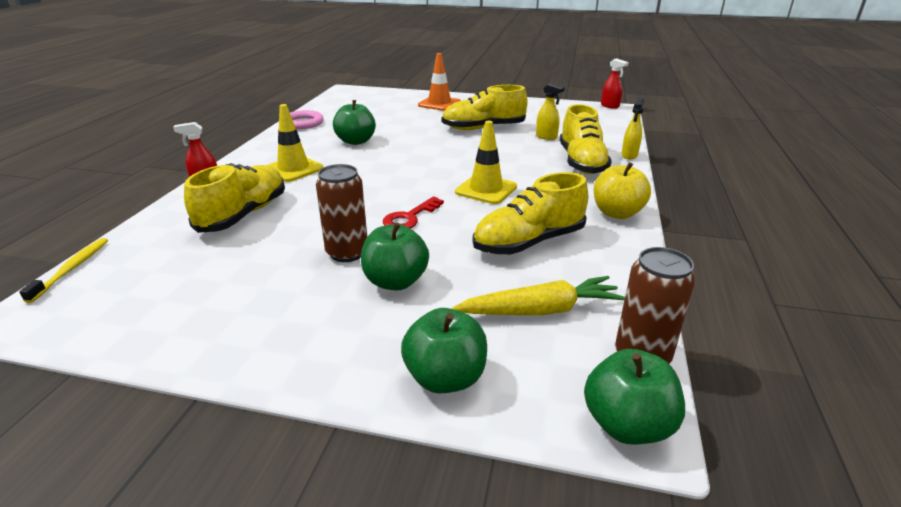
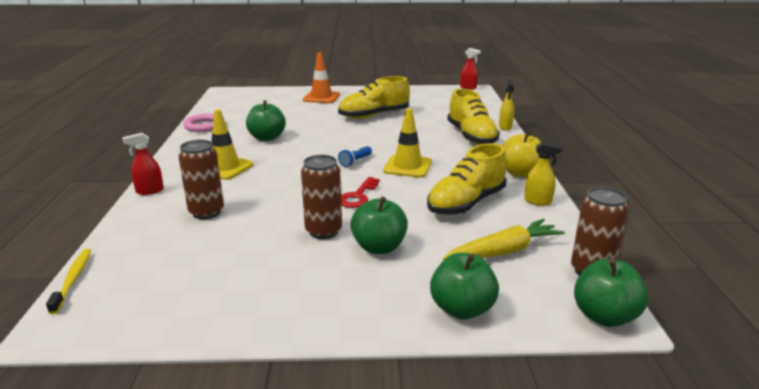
camera: 15 degrees left, 5 degrees down
(243, 214) = (206, 212): yellow shoe -> brown can
(431, 177) = (355, 162): none -> blue flashlight
(546, 137) = (431, 118): yellow spray bottle -> yellow spray bottle (538, 201)

